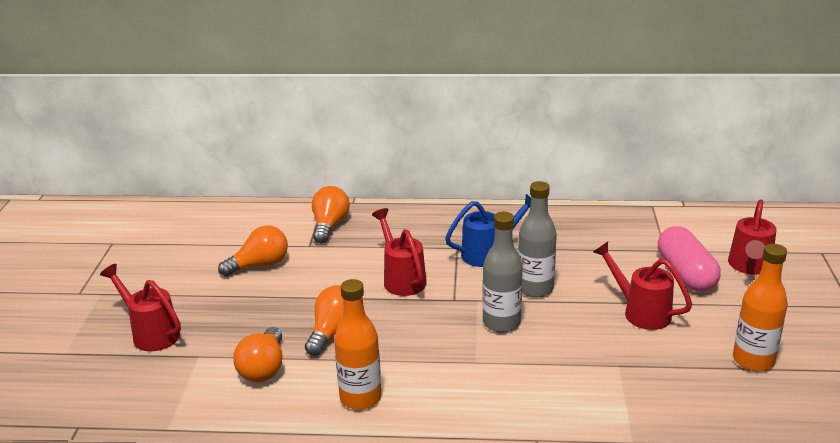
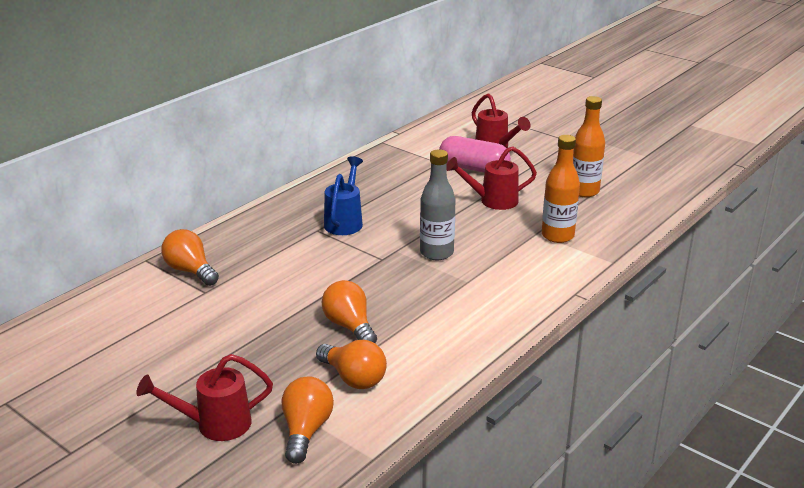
camera: 55 degrees left, 0 degrees up
(260, 265) = (195, 327): orange light bulb -> orange light bulb (306, 430)
(360, 398) = (449, 345): orange bottle -> orange bottle (557, 236)
(401, 278) = (322, 269): red watering can -> none
(535, 289) = (415, 224): grey bottle -> none

